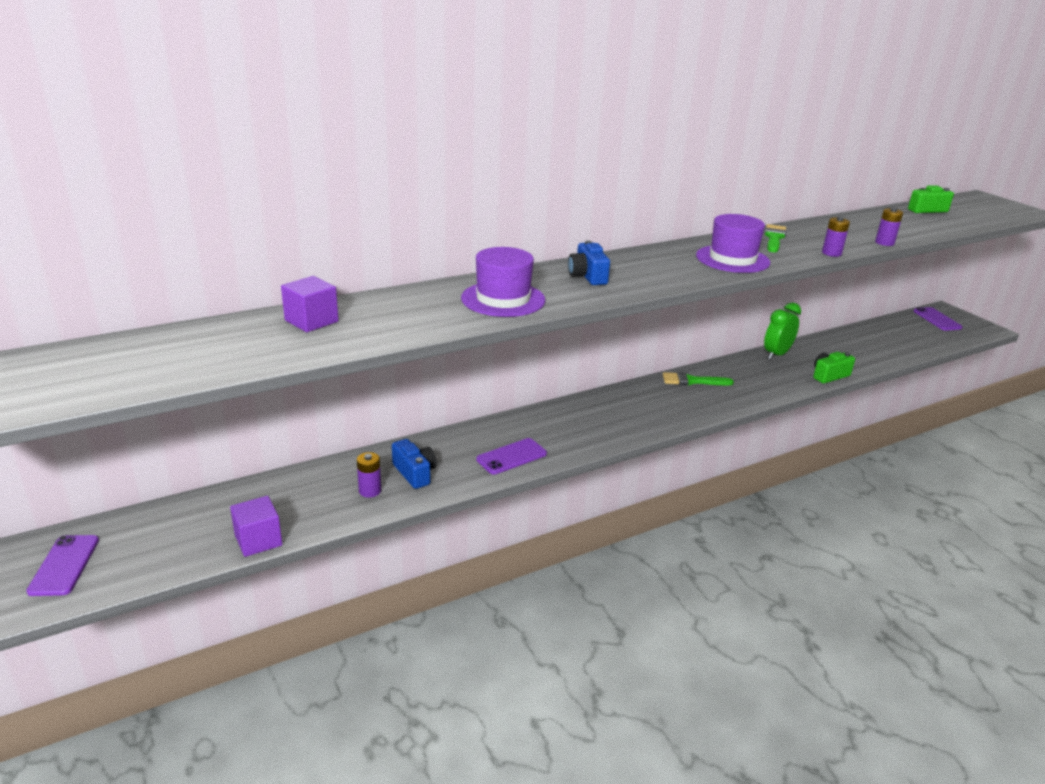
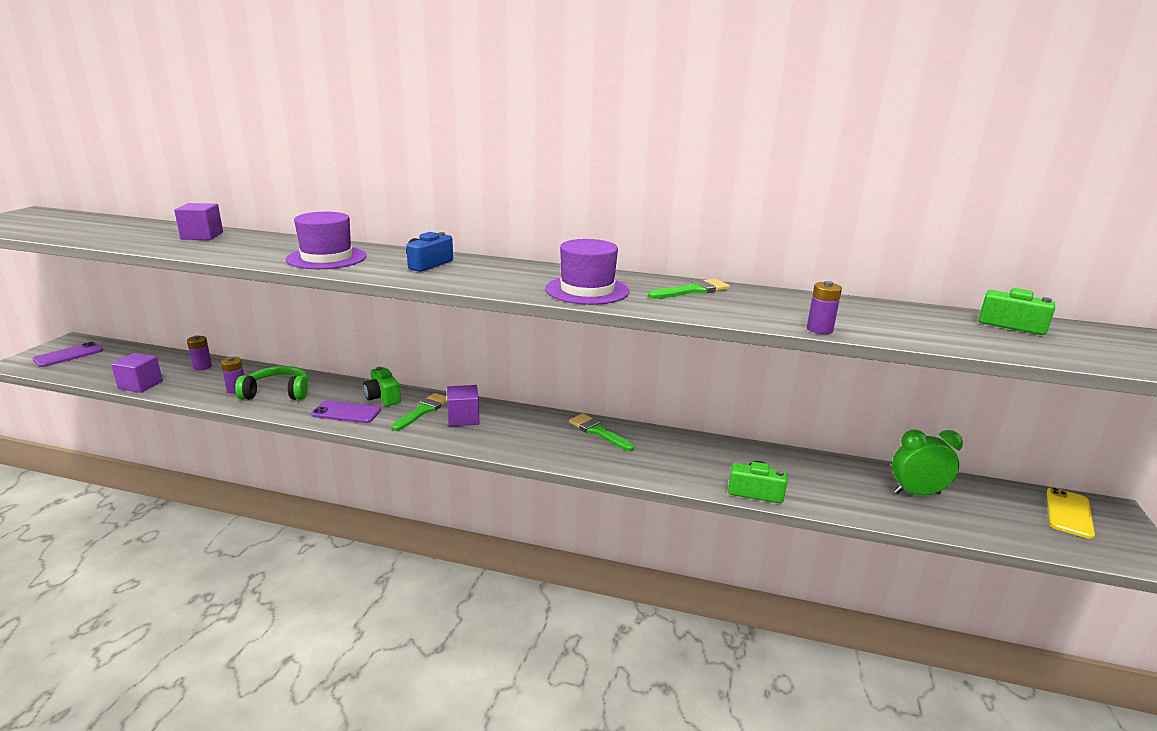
camera: 45 degrees right, 5 degrees down
(414, 473) = (277, 393): blue camera -> green headphones
(507, 431) = (383, 397): none -> green camera
(560, 425) = (423, 411): none -> green brush
(599, 415) = (463, 418): none -> purple cube
(776, 354) = (739, 450): green clock -> green clock (916, 493)
(831, 253) = (713, 317): purple battery -> purple battery (202, 367)
(937, 319) = (1069, 513): purple phone -> yellow phone

